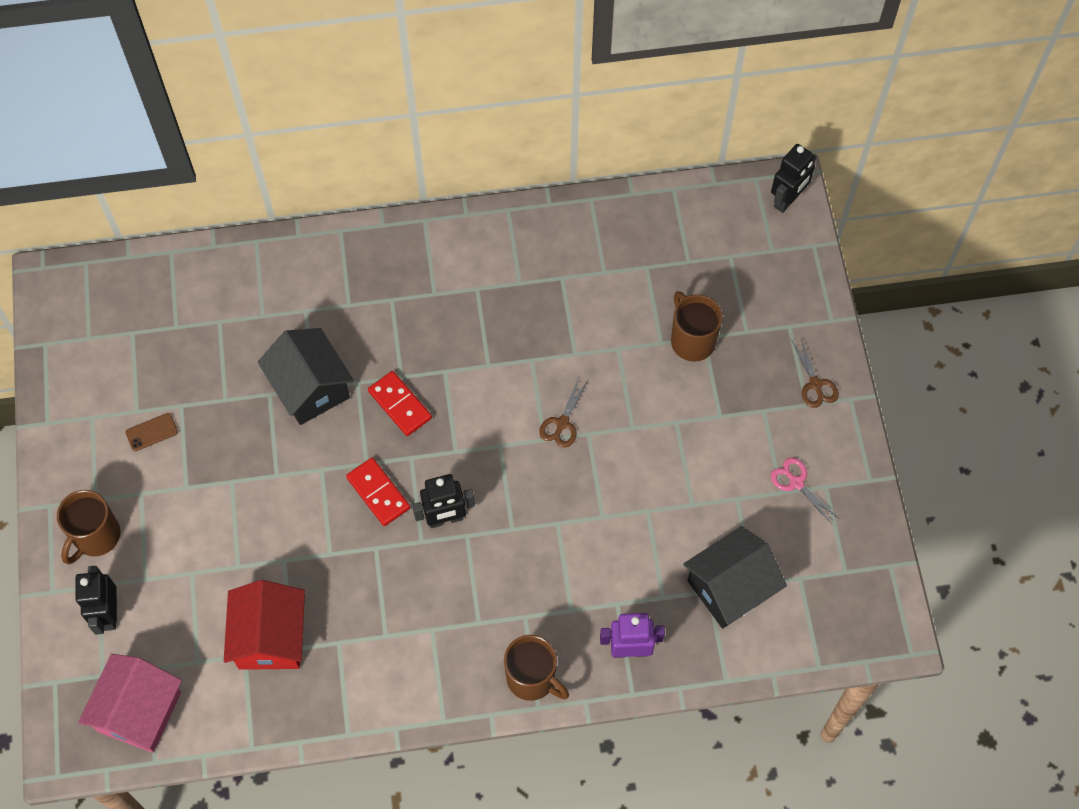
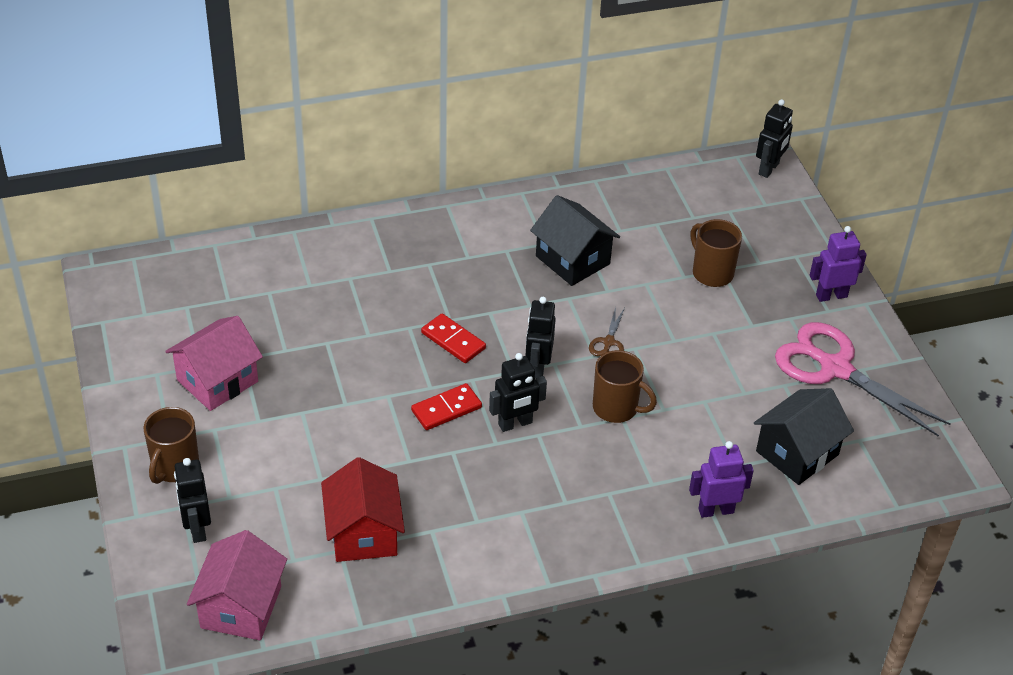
camera: 10 degrees left, 20 degrees down
(151, 432) = (217, 381): brown phone -> pink house
(310, 388) = (365, 335): black house -> black house (572, 260)
(378, 493) = (446, 409): red domino -> red domino turned 75 degrees counterclockwise
(482, 448) = (537, 367): none -> black robot
(532, 678) = (628, 542): brown mug -> brown mug (616, 408)
(796, 483) = (835, 368): pink scissors -> pink scissors, size x2.41
(815, 384) = (831, 295): brown scissors -> purple robot

